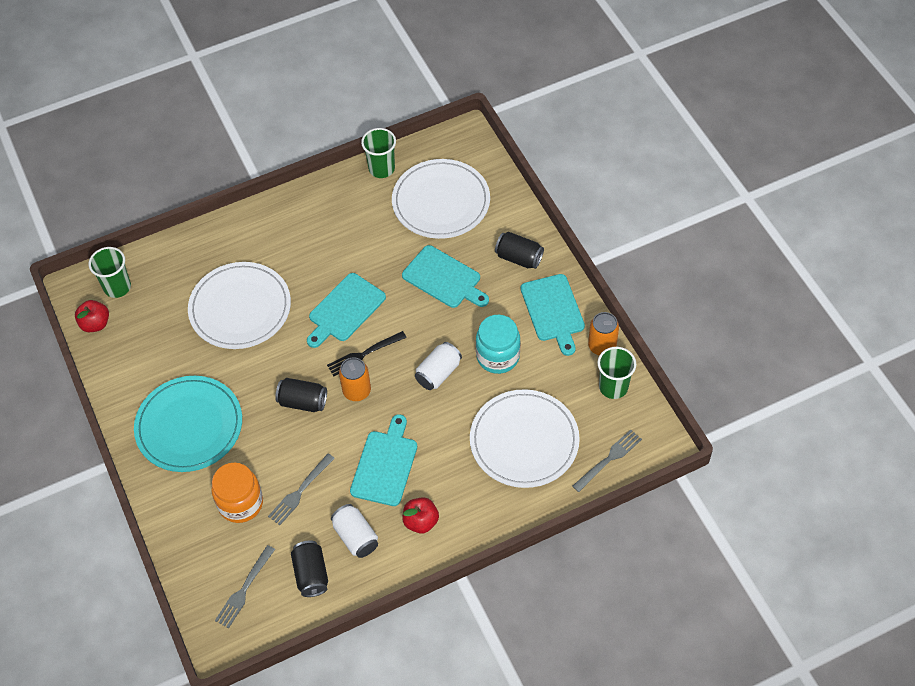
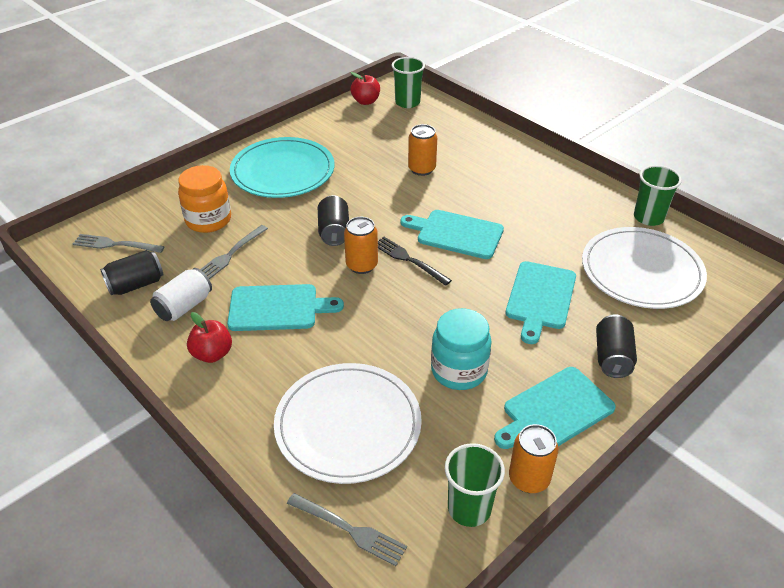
camera: 70 degrees right, 15 degrees down
(240, 308) = (422, 169): white plate -> orange can
(300, 491) = (230, 254): grey fork -> grey fork turned 75 degrees counterclockwise
(438, 373) = (411, 323): white can -> none

